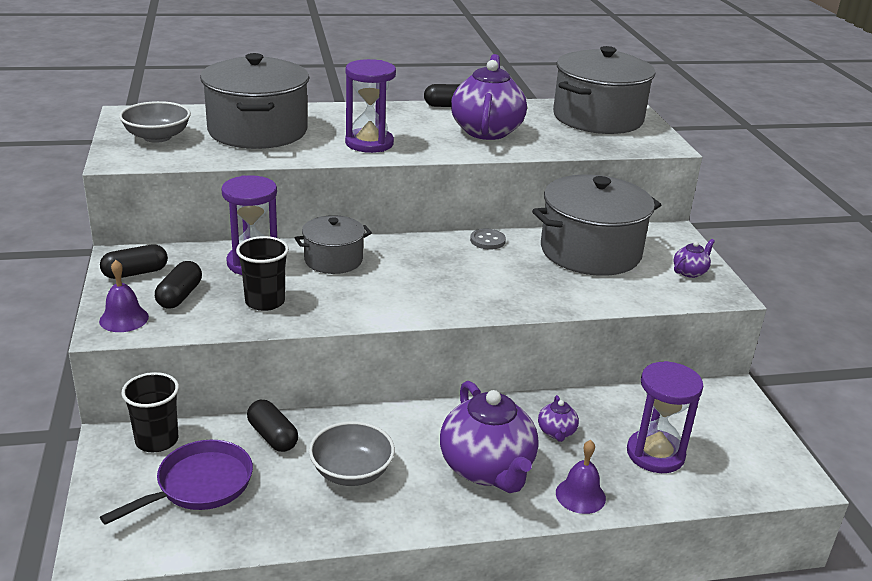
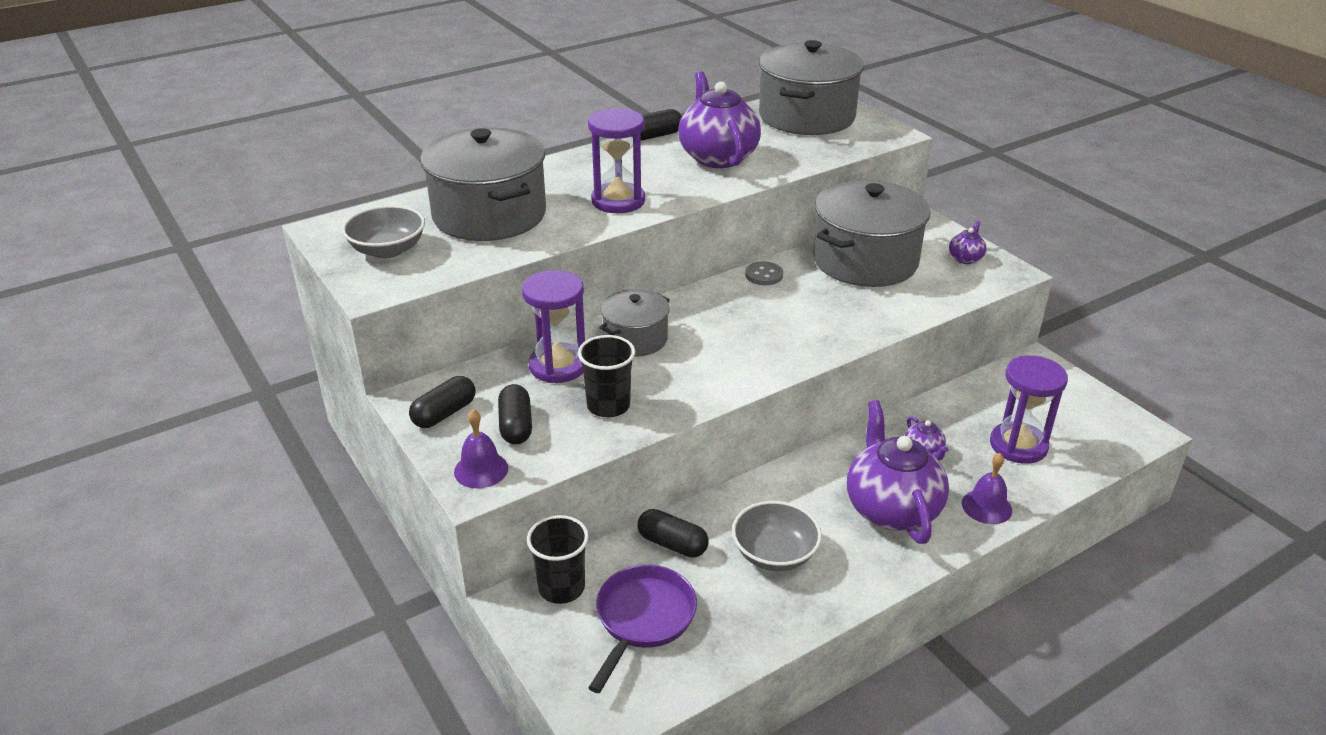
camera: 20 degrees left, 5 degrees up
(487, 469) = (891, 509): purple teapot -> purple teapot turned 150 degrees counterclockwise

